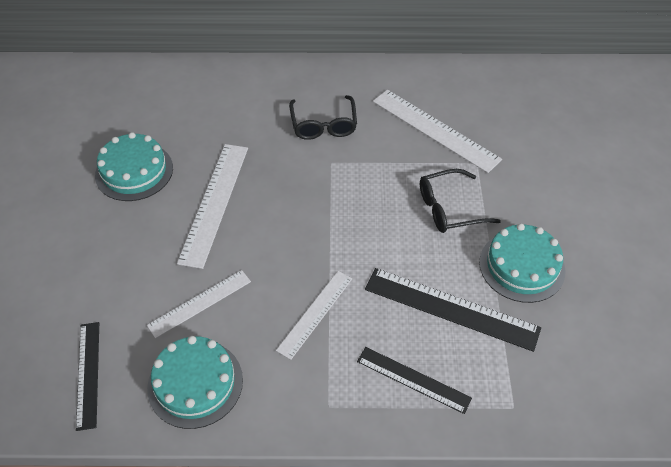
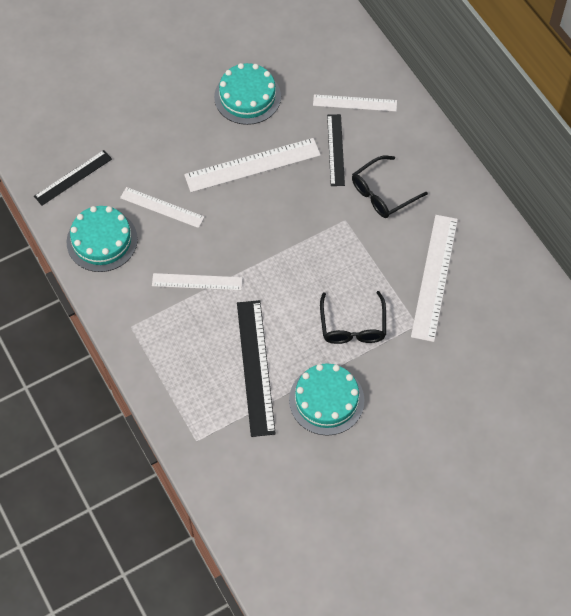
camera: 60 degrees right, 10 degrees up
(213, 100) = (355, 103): none -> white ruler
(413, 380) = (181, 368): black ruler -> black ruler (335, 150)
(450, 208) = (353, 325): black glasses -> black glasses turned 135 degrees counterclockwise

